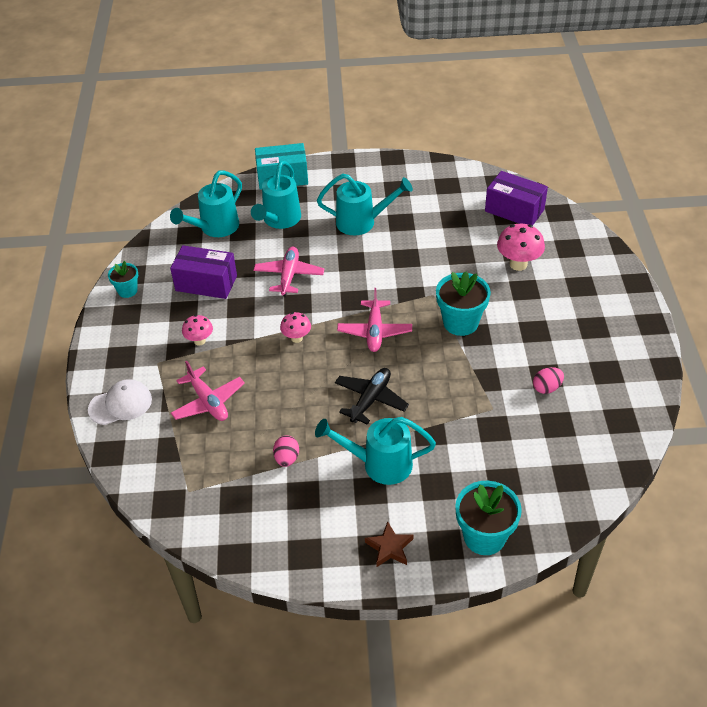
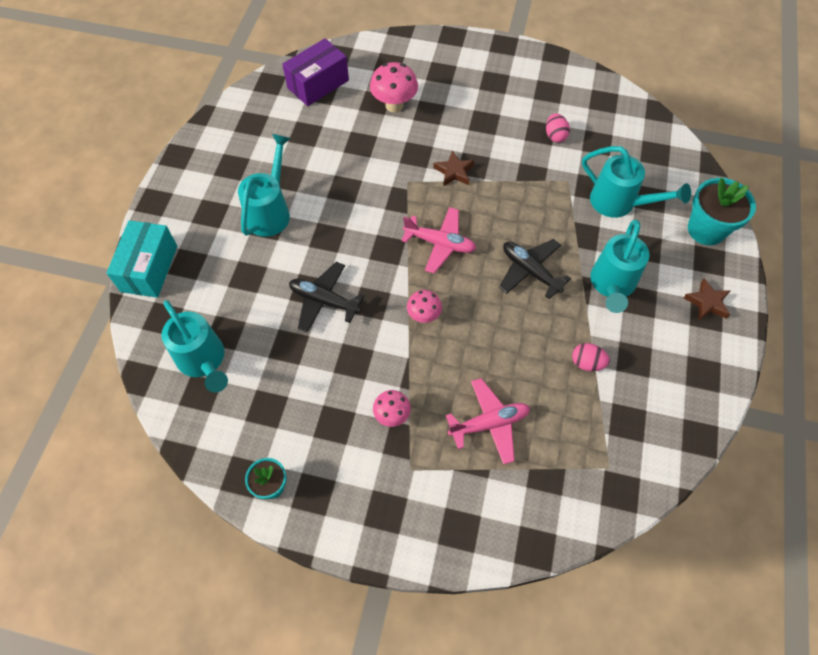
camera: 75 degrees left, 15 degrees up
(120, 404) = (464, 522): white cap -> none
(206, 283) = (298, 390): purple box -> none
(279, 220) = (225, 289): turquoise watering can -> turquoise watering can (618, 203)
(289, 276) = (324, 301): pink plane -> black plane
(460, 322) = (454, 171): turquoise flower pot -> brown star

